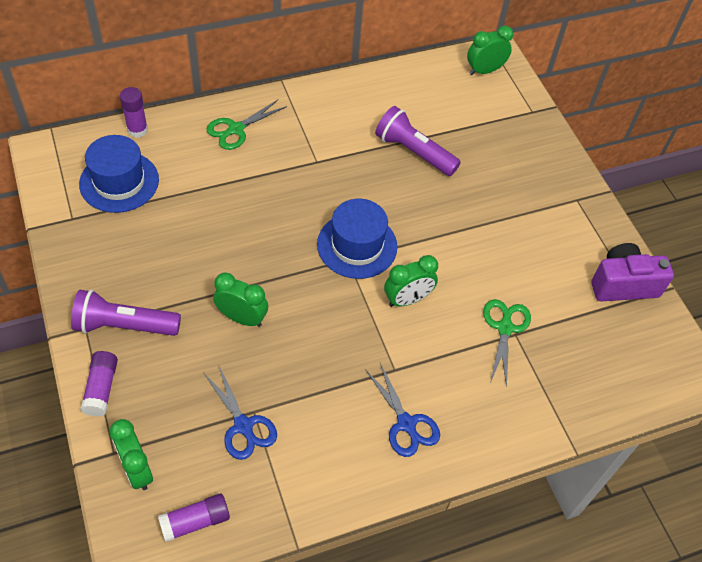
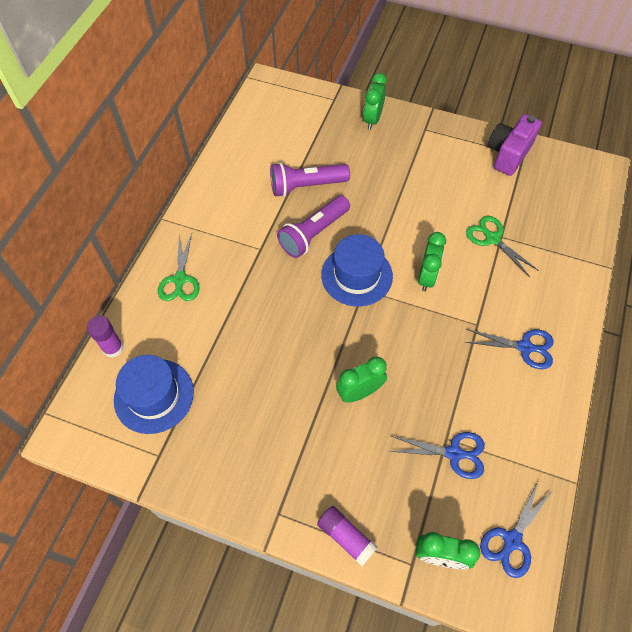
camera: 45 degrees left, 5 degrees up
(124, 326) = (300, 482): purple flashlight -> purple flashlight (313, 234)
(195, 521) = (512, 540): purple glue stick -> blue scissors
(484, 70) = (274, 98): green clock -> green clock (372, 119)

